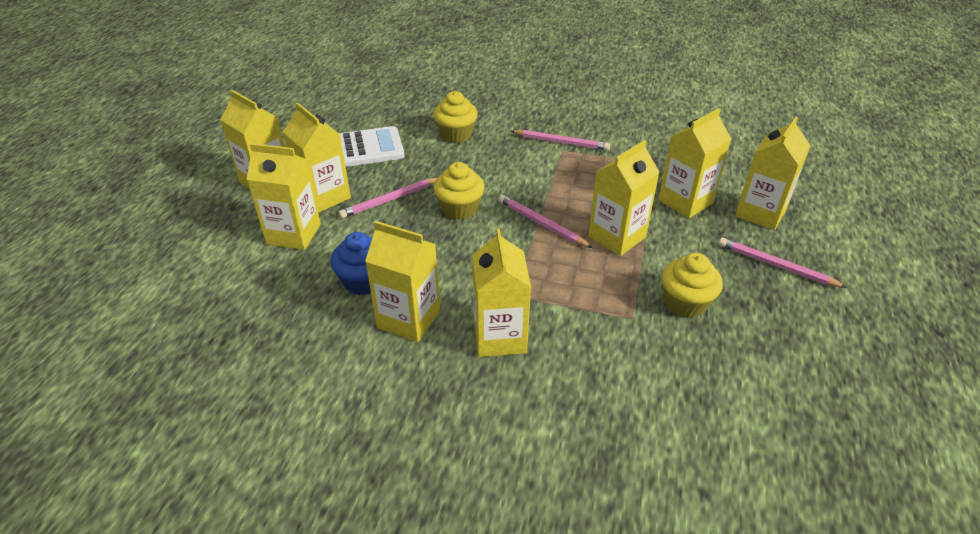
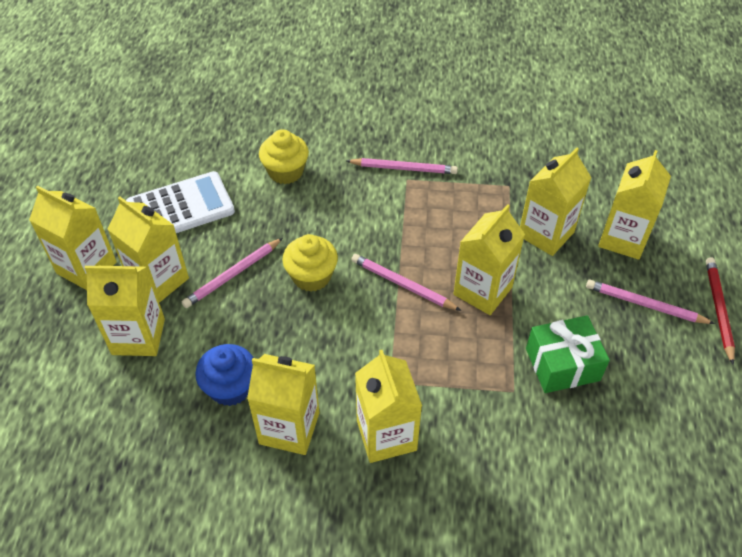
camera: 10 degrees left, 10 degrees up
(685, 303) = (562, 364): yellow cupcake -> green gift
(852, 278) = (718, 309): none -> red pencil

